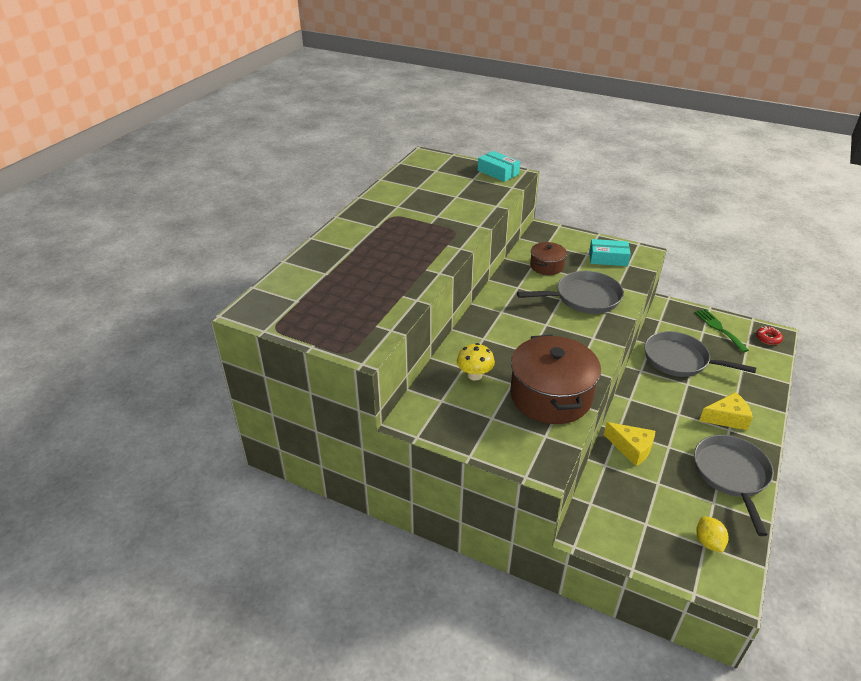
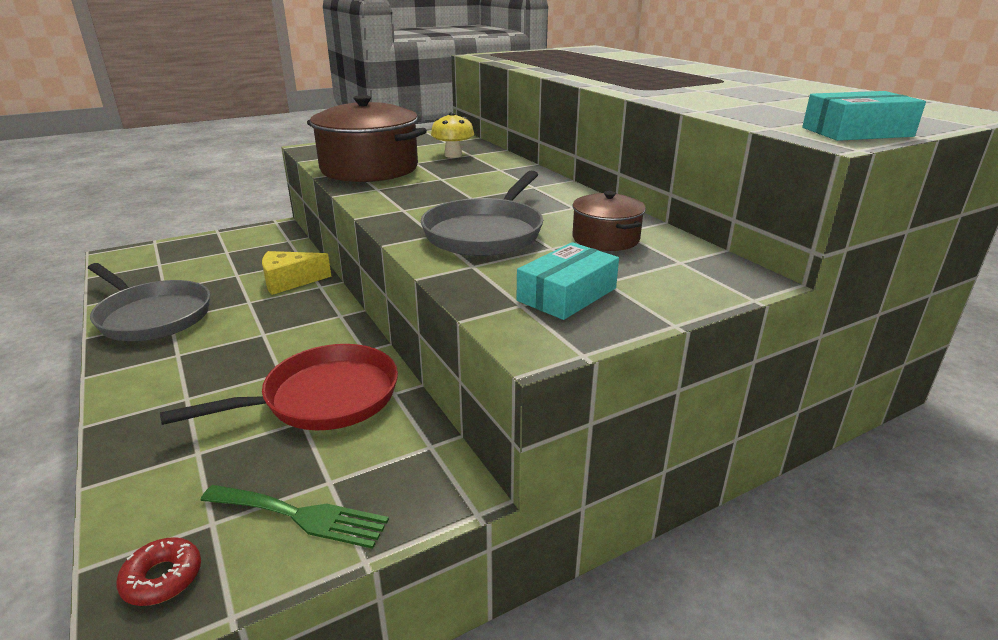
camera: 125 degrees right, 10 degrees down
(679, 360) = (323, 398): grey pan -> red pan
(708, 542) = (155, 266): yellow lemon -> none
(727, 418) = (187, 365): yellow cheese -> none

